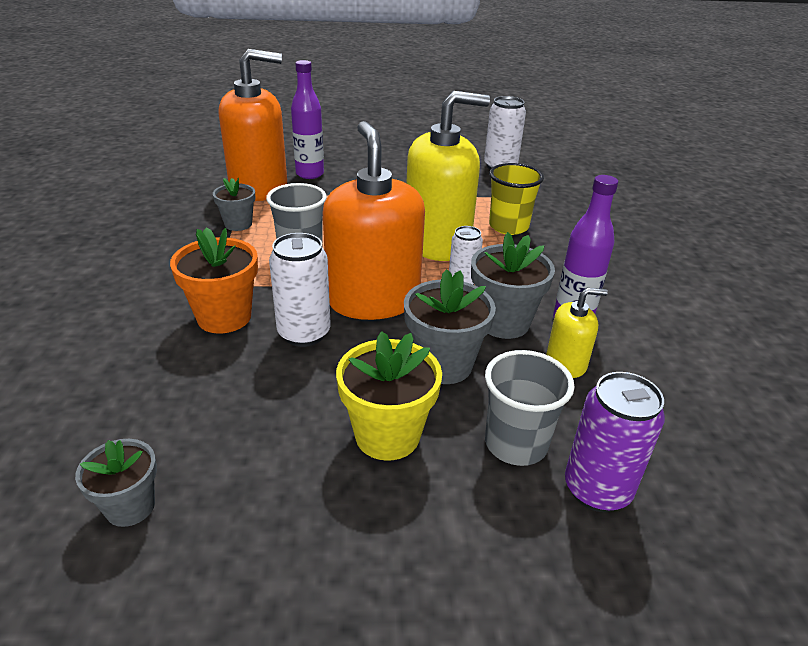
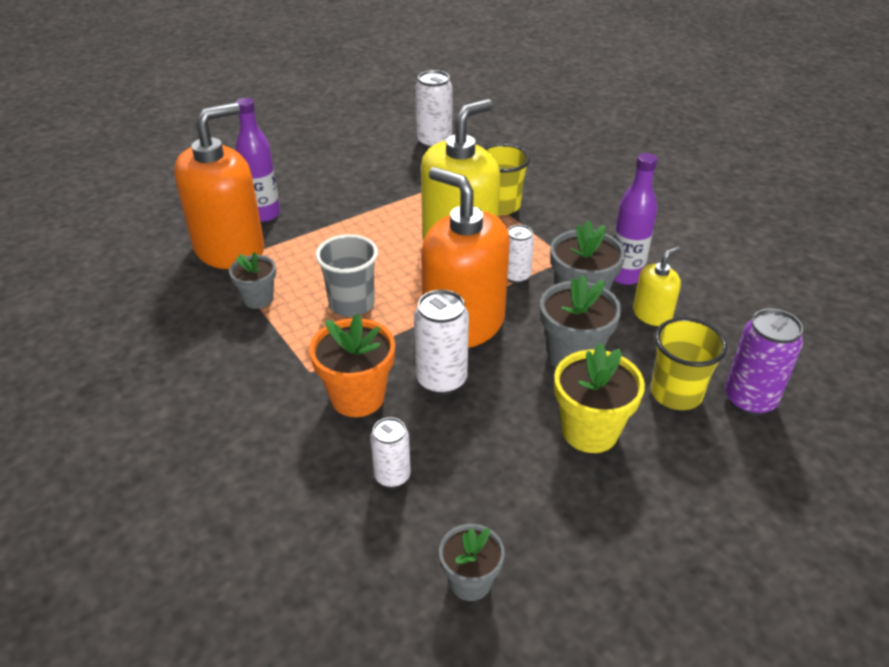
camera: 30 degrees left, 5 degrees up
(177, 387) = (392, 476): none -> white can
(516, 444) = (676, 393): grey cup -> yellow cup

